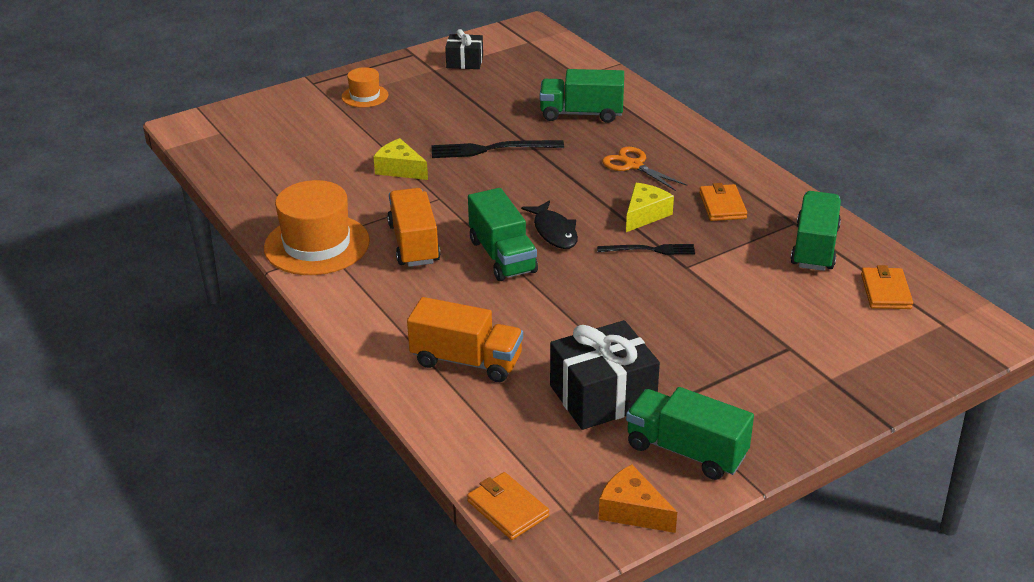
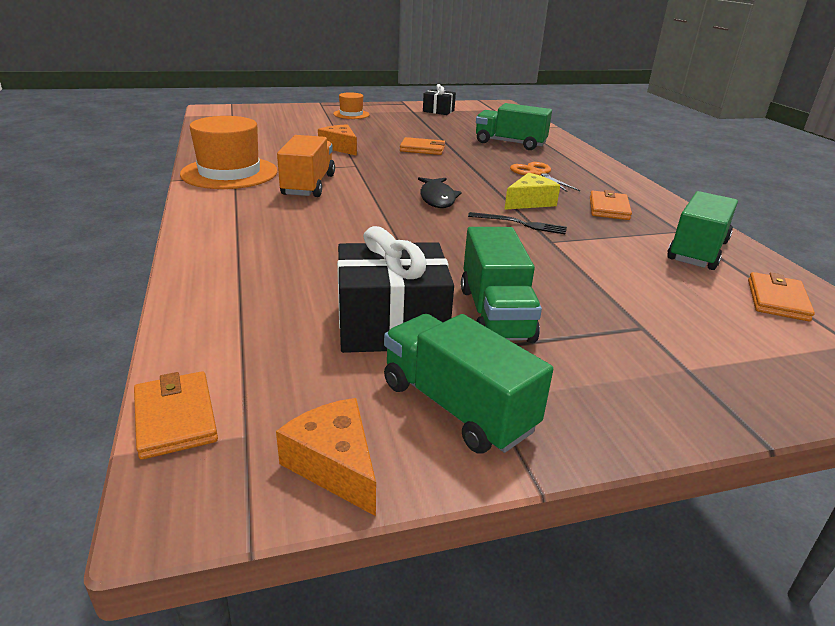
camera: 15 degrees right, 5 degrees down
(400, 169) = (340, 147): yellow cheese -> orange cheese
(466, 361) = (274, 267): orange truck -> none
(492, 149) = (422, 149): black fork -> orange wallet
(502, 256) = (377, 204): green truck -> green truck (495, 314)

